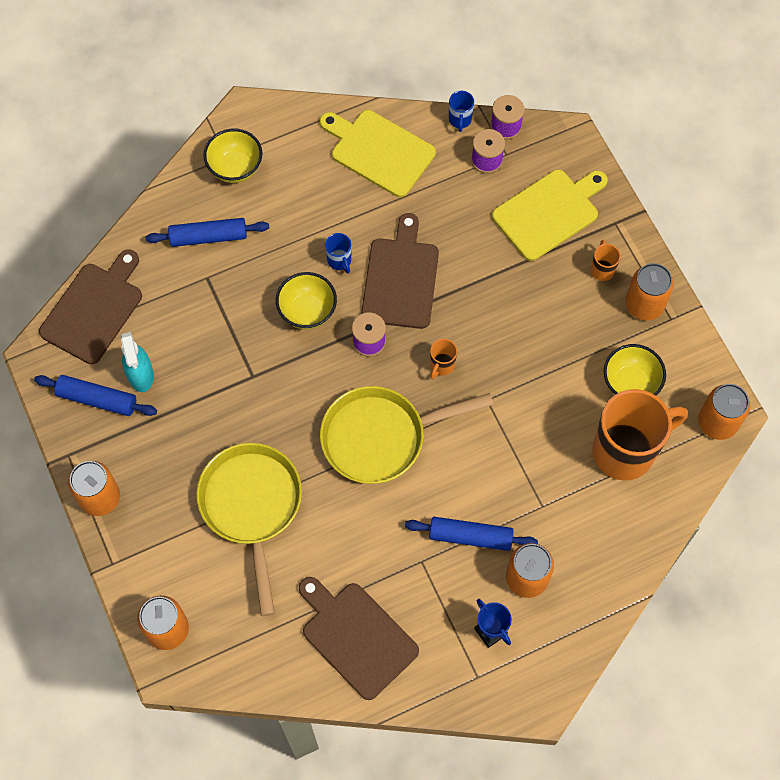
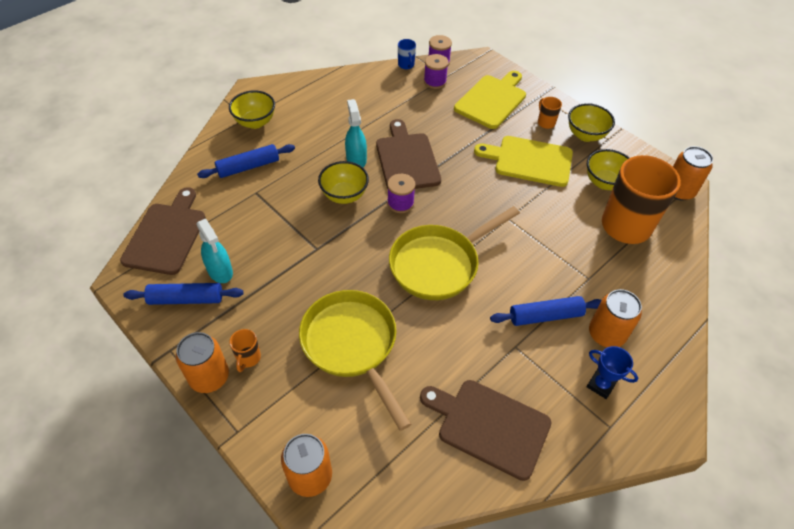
camera: 20 degrees left, 15 degrees down
(339, 261) = (356, 159): blue mug -> turquoise spray bottle
(379, 151) = (358, 92): yellow cutting board -> yellow cutting board (529, 161)
(442, 365) = (463, 205): orange mug -> orange mug (248, 358)
(644, 304) = (585, 135): orange can -> yellow bowl

